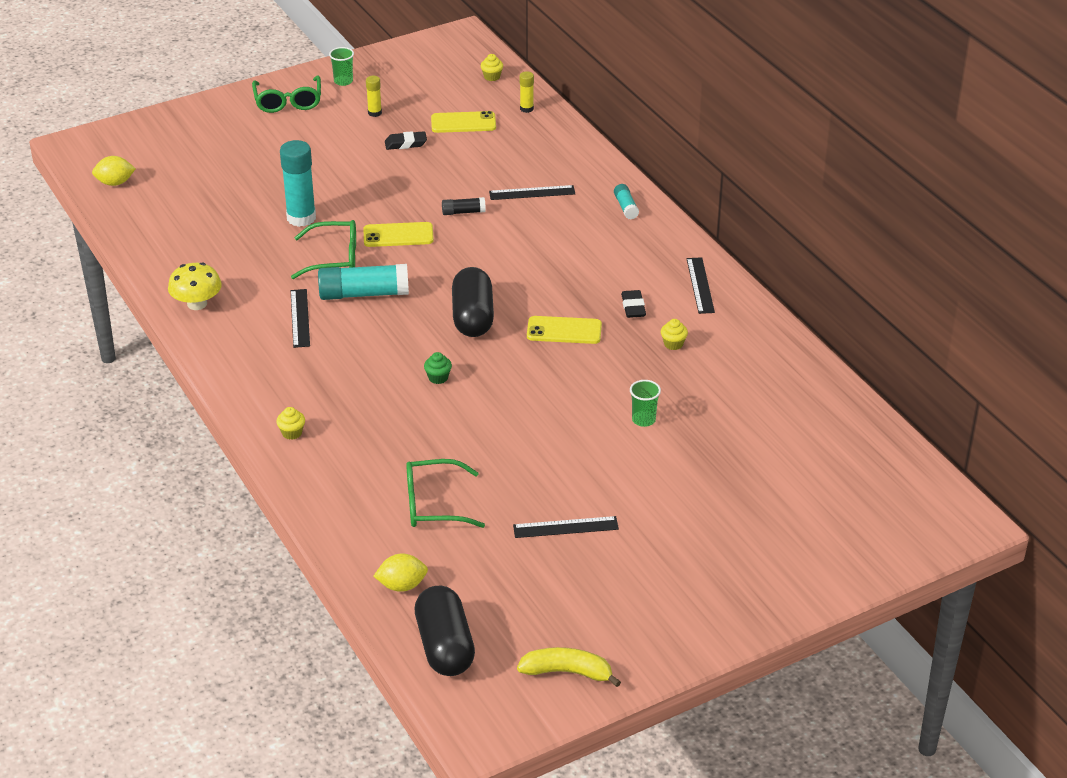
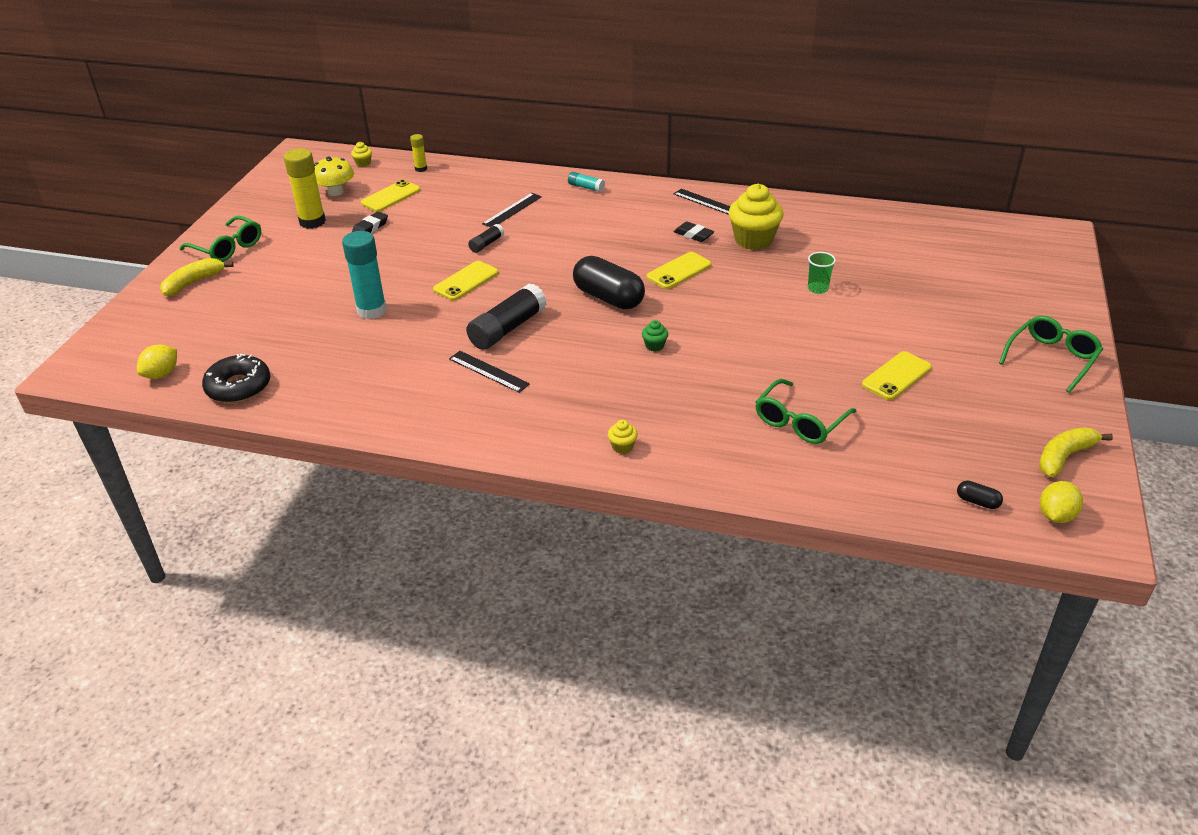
camera: 45 degrees left, 0 degrees up
(142, 223) = (239, 387): none -> black donut
(197, 304) = (388, 412): yellow mushroom -> yellow mushroom (335, 192)
(228, 119) = (194, 282): none -> yellow banana
(333, 258) = (443, 321): green glasses -> green glasses (1051, 359)
(343, 81) = (252, 215): green cup -> none
(364, 294) = (507, 329): turquoise glue stick -> black glue stick
(374, 113) = (312, 222): yellow glue stick -> yellow glue stick, size x1.96
(402, 585) = (880, 486): yellow lemon -> yellow lemon (1056, 515)
(444, 646) = (977, 502): black capsule -> black capsule, size x0.42
(565, 527) = (896, 376): black ruler -> yellow phone
(673, 344) = (753, 240): yellow cupcake -> yellow cupcake, size x2.31

